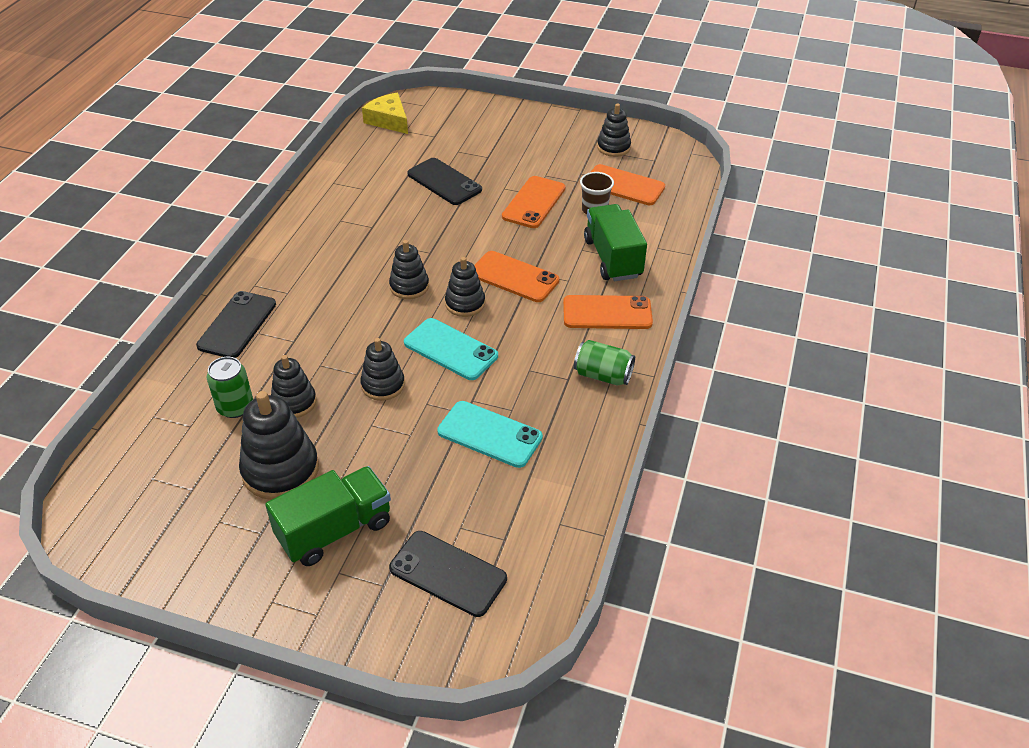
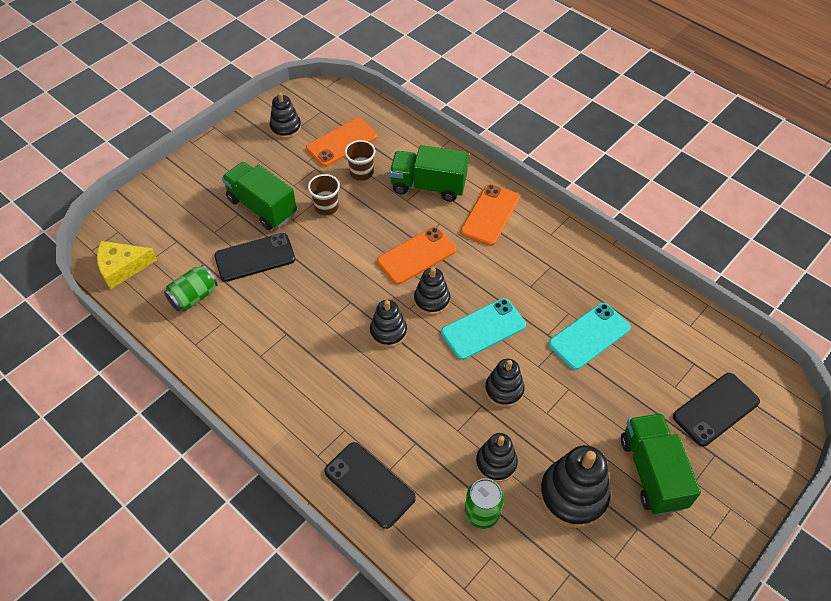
camera: 65 degrees left, 10 degrees up
(505, 166) = (262, 207): none -> green truck
(533, 202) = (326, 207): orange phone -> brown cup
(603, 375) = (556, 244): green can -> green can (194, 297)

